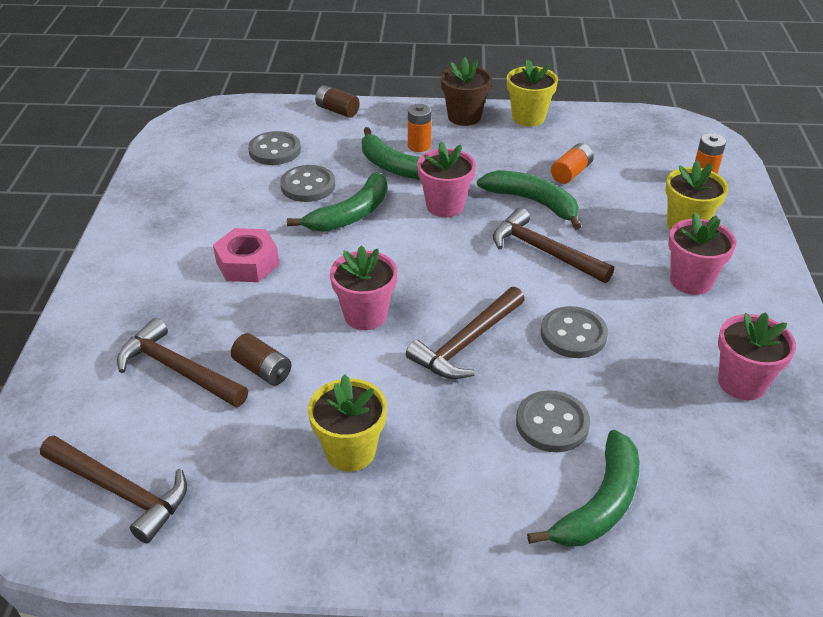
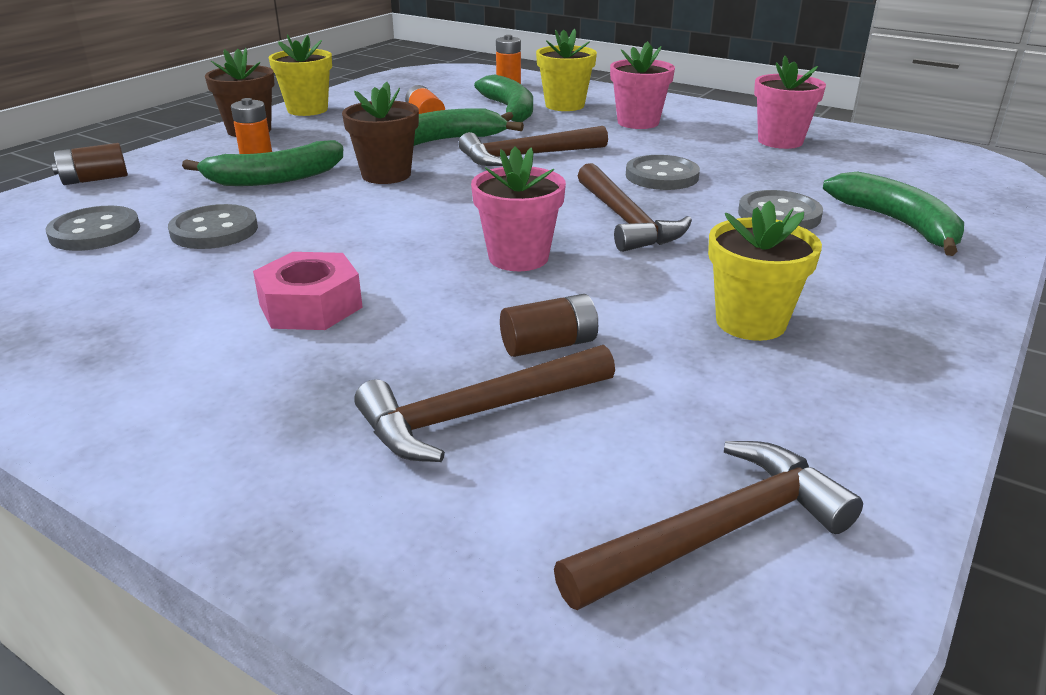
camera: 60 degrees left, 10 degrees down
(351, 214) = (318, 221): green banana -> green banana (509, 110)
(445, 206) = (386, 175): pink flower pot -> brown flower pot

